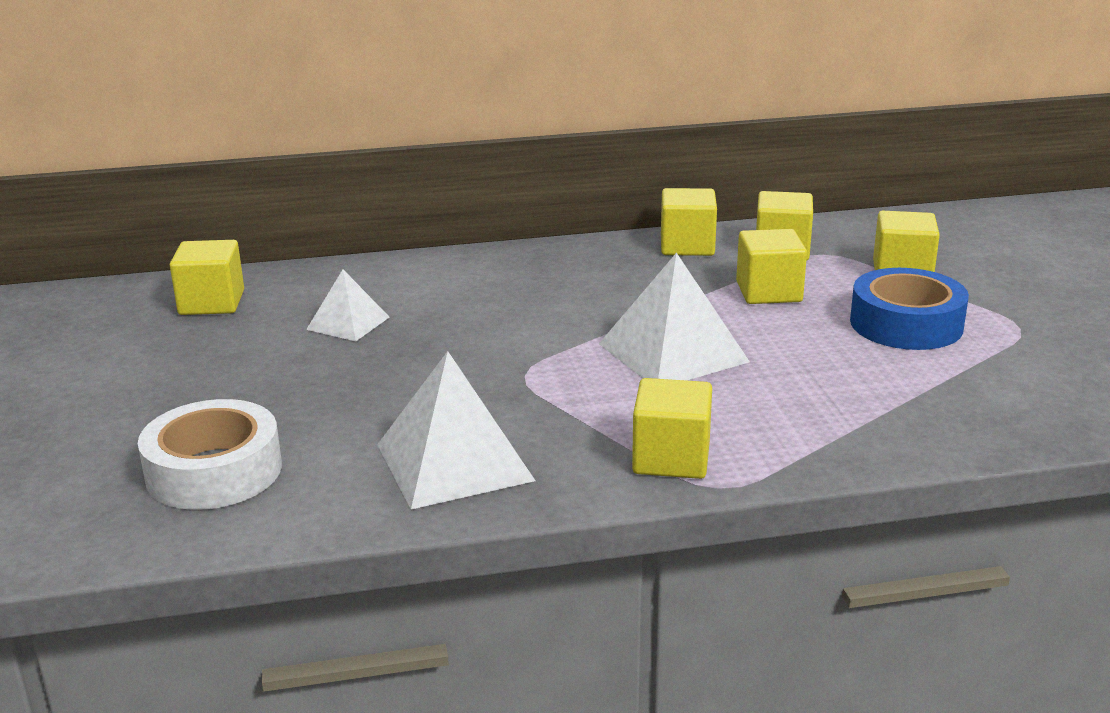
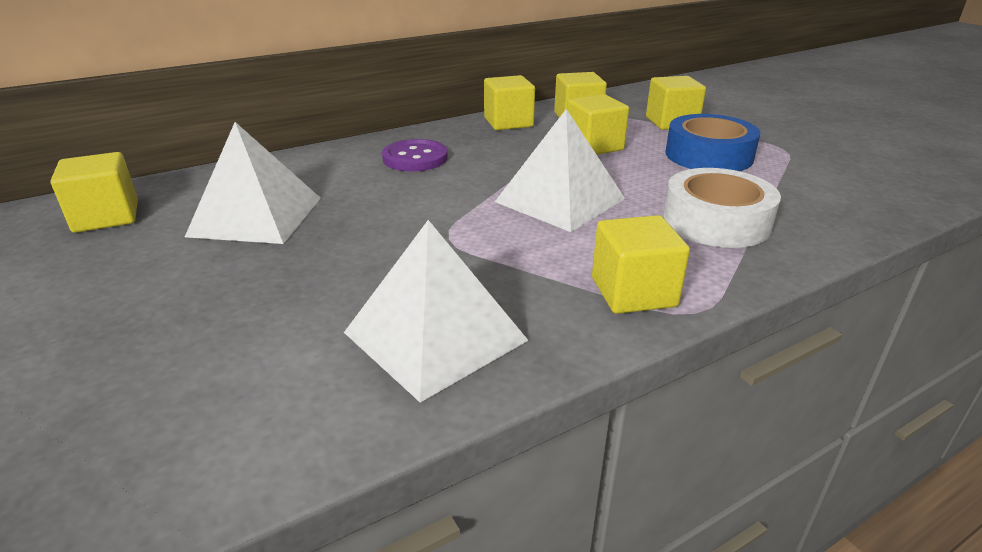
camera: 20 degrees left, 5 degrees up
(214, 471) = (163, 404): white tape -> white tape (716, 221)
(348, 323) = (256, 216): white pyramid -> white pyramid, size x1.74
(545, 279) = (415, 158): none -> purple button

